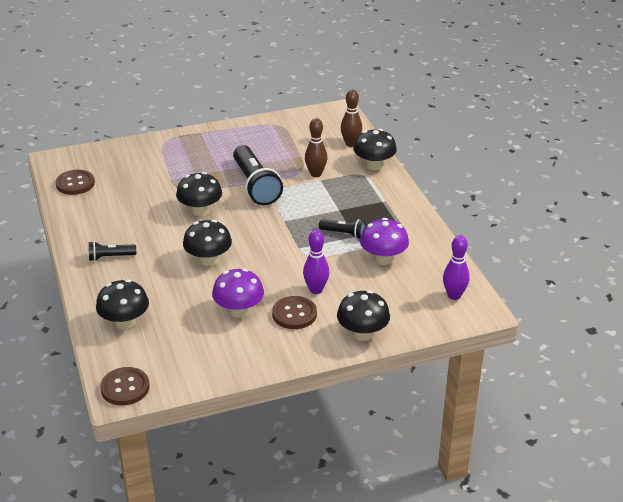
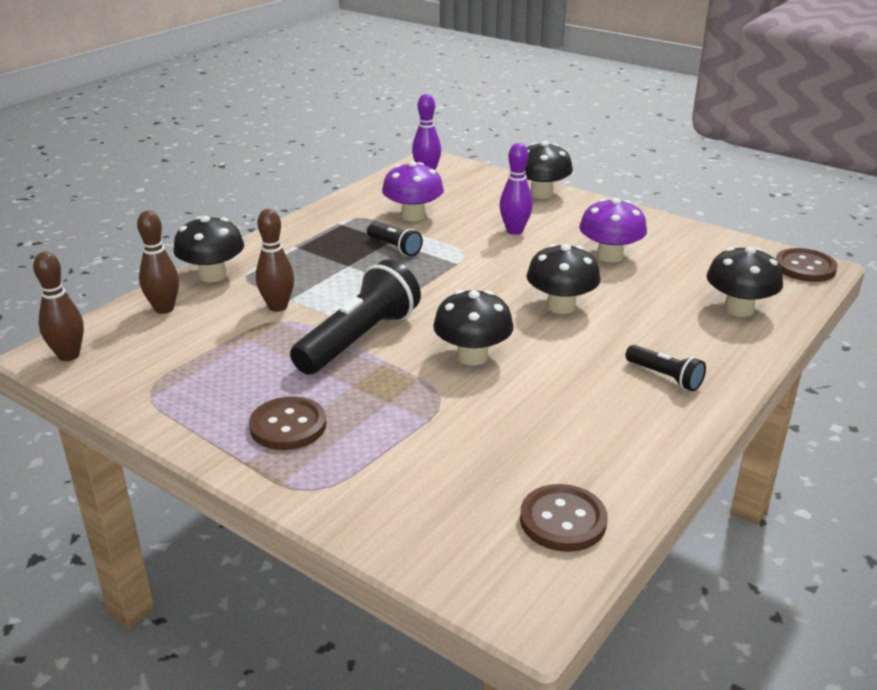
camera: 125 degrees left, 5 degrees down
(294, 314) = (567, 229): brown button -> brown button (288, 426)
(332, 113) = (69, 355): none -> brown bowling pin
(344, 233) = (395, 248): black flashlight -> black flashlight turned 150 degrees clockwise

